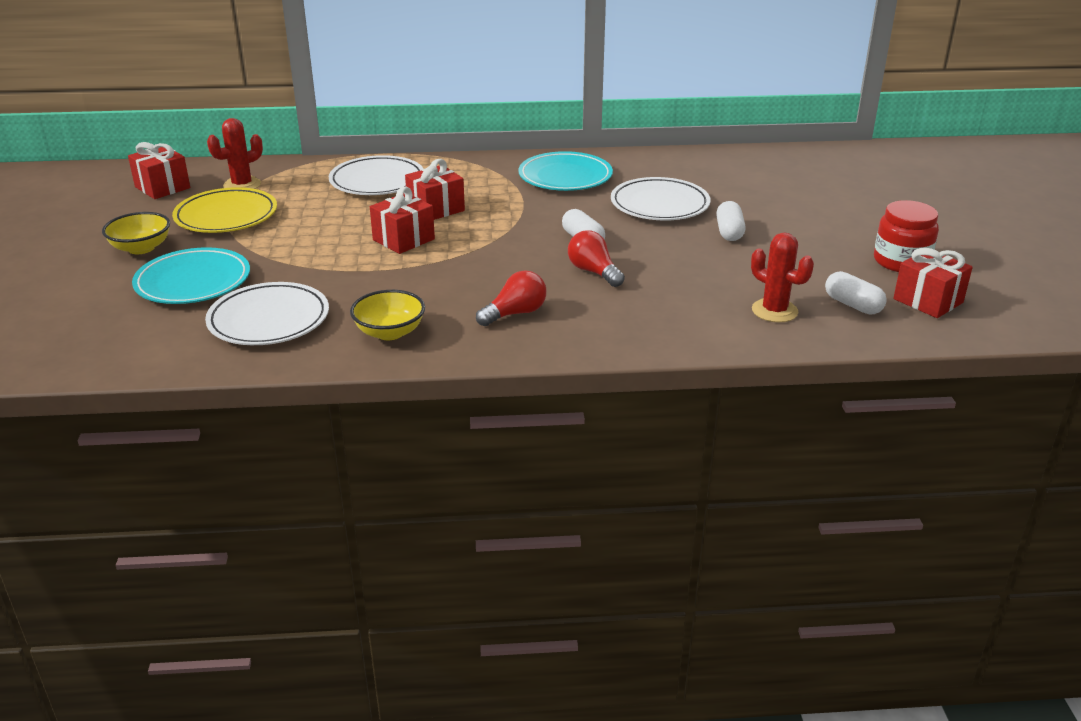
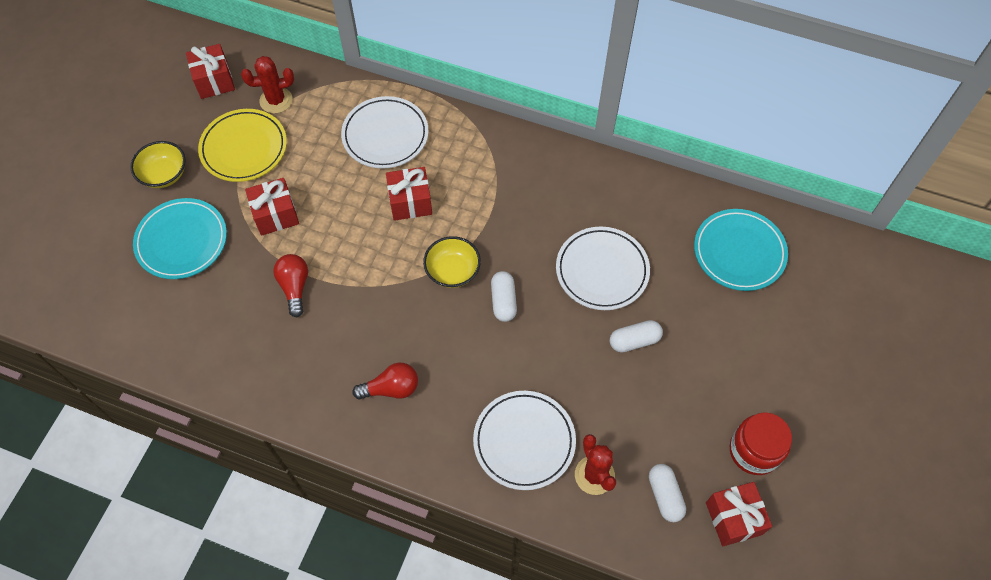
camera: 25 degrees right, 30 degrees up
(269, 320) = (212, 318): white plate -> white plate (524, 441)
(389, 332) = (288, 373): yellow bowl -> yellow bowl (452, 271)
(403, 239) = (361, 241): red gift -> red gift (275, 215)
(565, 177) = (547, 189): turquoise plate -> turquoise plate (739, 252)
(593, 272) = (484, 355): red light bulb -> red light bulb (294, 287)
(729, 232) = (634, 341): white capsule -> white capsule turned 45 degrees clockwise

